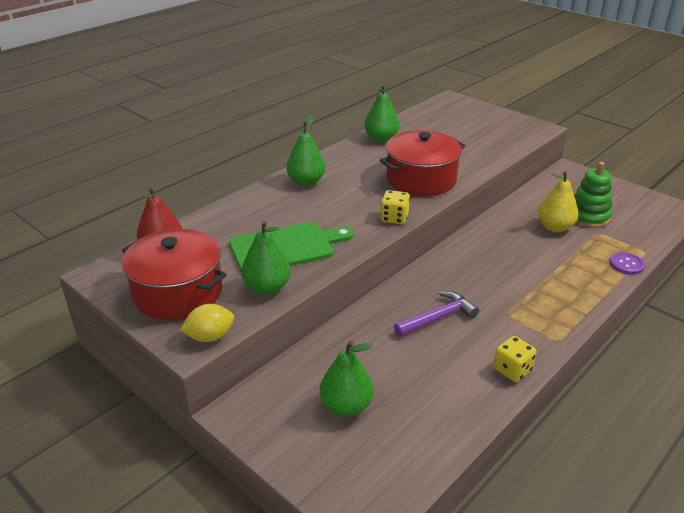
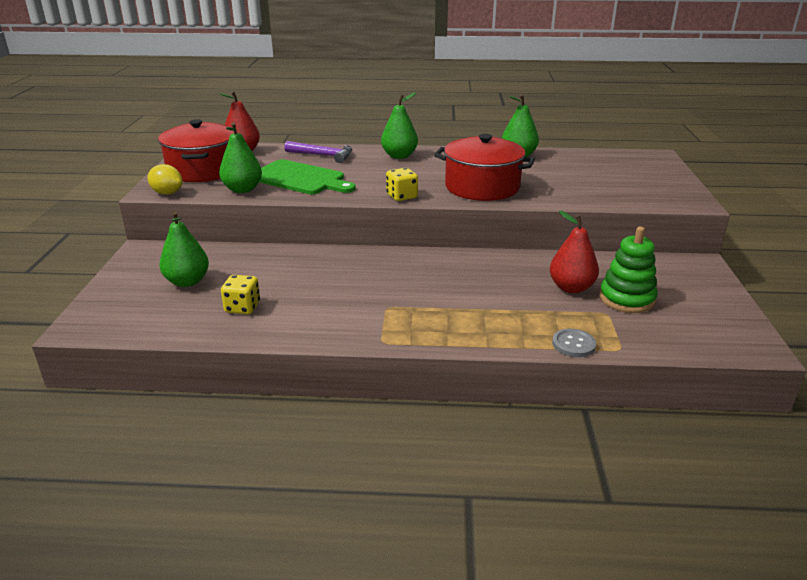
camera: 50 degrees right, 5 degrees down
(438, 317) = (338, 279): purple hammer -> purple hammer (323, 155)
(512, 370) = (310, 332): yellow dice -> yellow dice (242, 307)
(554, 227) = (571, 288): yellow pear -> red pear
(626, 264) = (573, 344): purple button -> grey button

